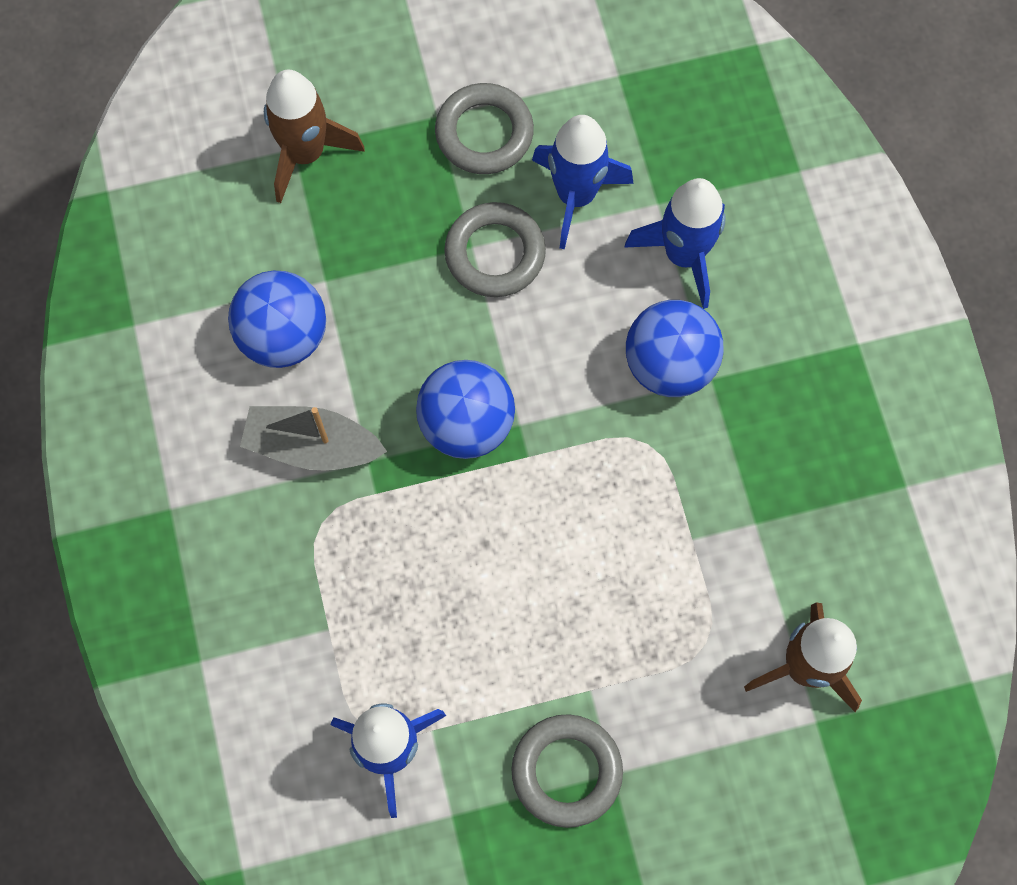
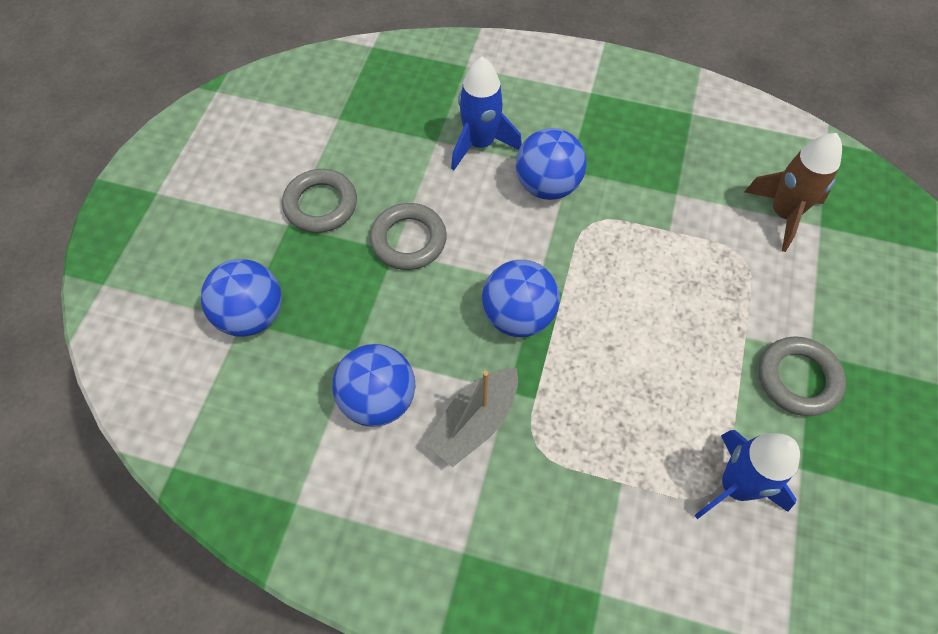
camera: 60 degrees left, 10 degrees down
(305, 153) = (252, 315): brown rocket -> blue ball
(576, 196) = (401, 178): blue rocket -> none

